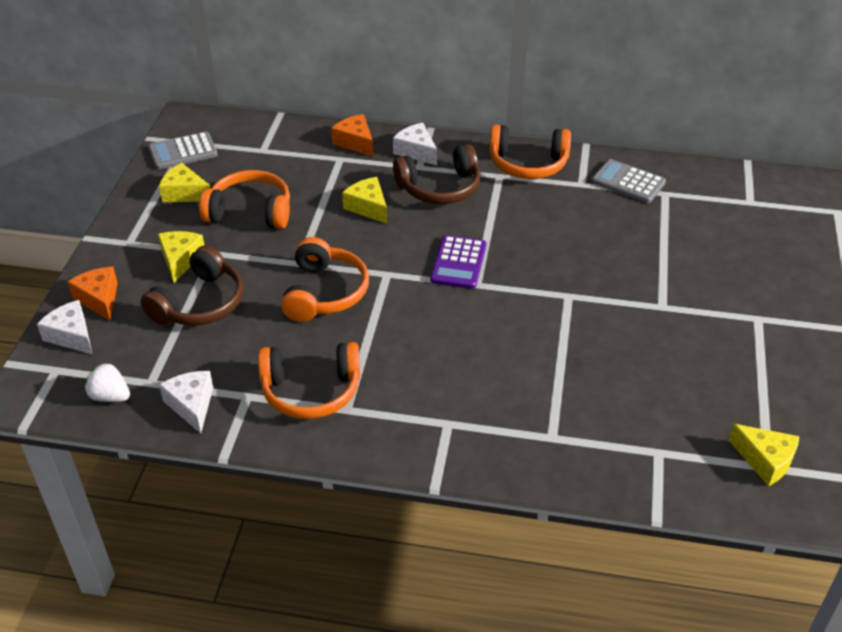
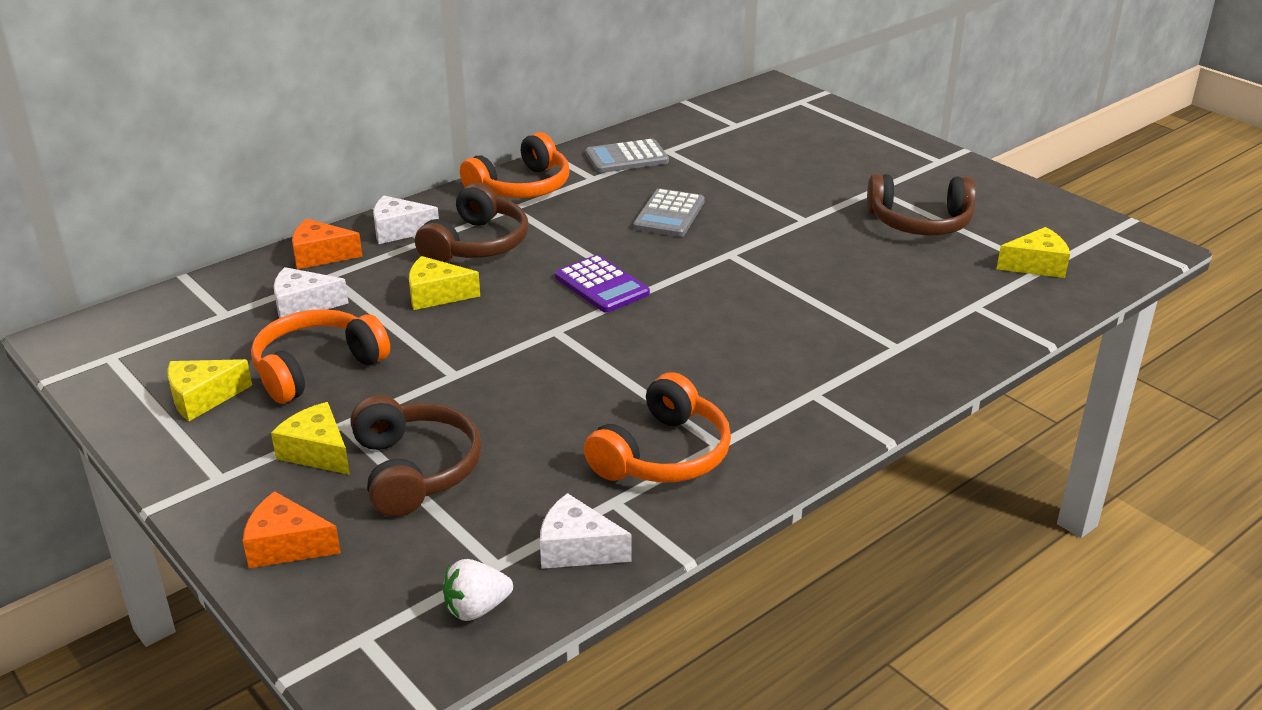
camera: 50 degrees left, 10 degrees down
(72, 335) = (319, 597): white cheese -> white cheese (303, 305)
(183, 152) = (123, 367): grey calculator -> grey calculator (669, 214)
(325, 293) = (526, 379): orange headphones -> none
(741, 366) = (920, 223): none -> brown headphones

